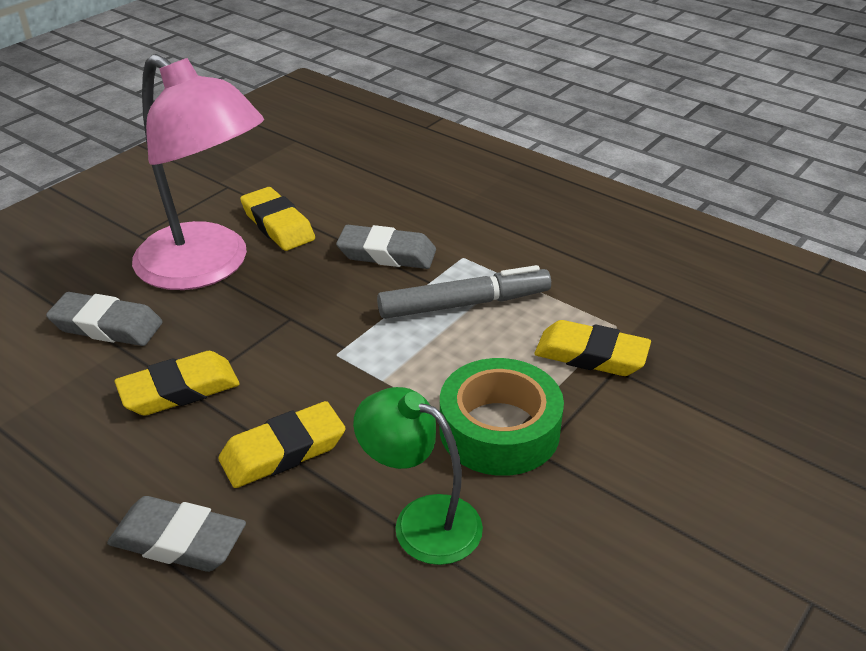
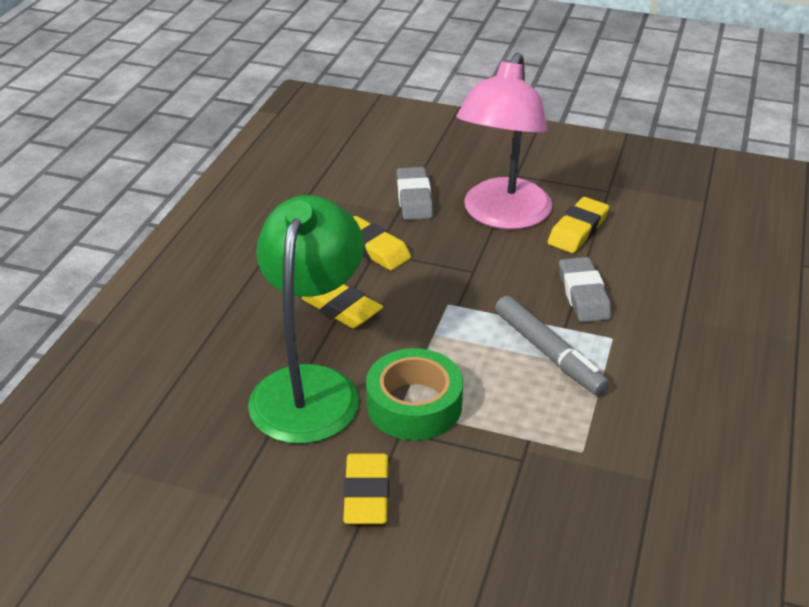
camera: 70 degrees right, 0 degrees up
(178, 541) = (253, 292): grey eraser -> none
(421, 521) = (310, 387): green lamp -> green lamp, size x1.78
(591, 355) = (531, 441): yellow eraser -> yellow eraser (366, 494)

